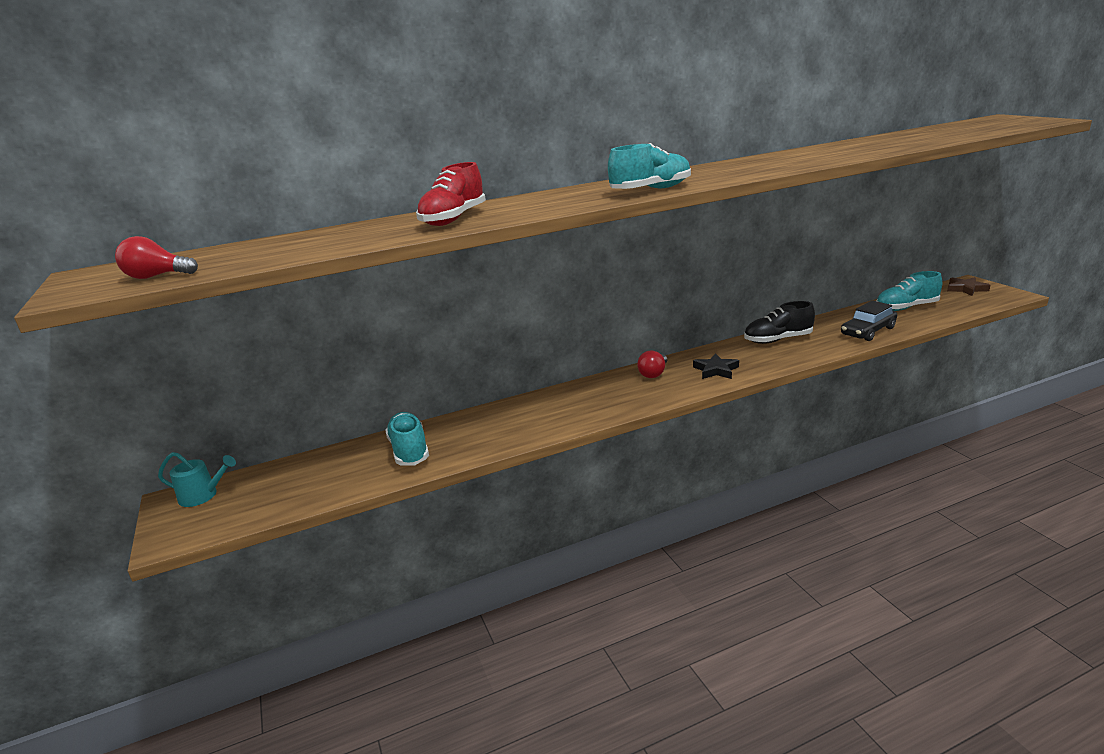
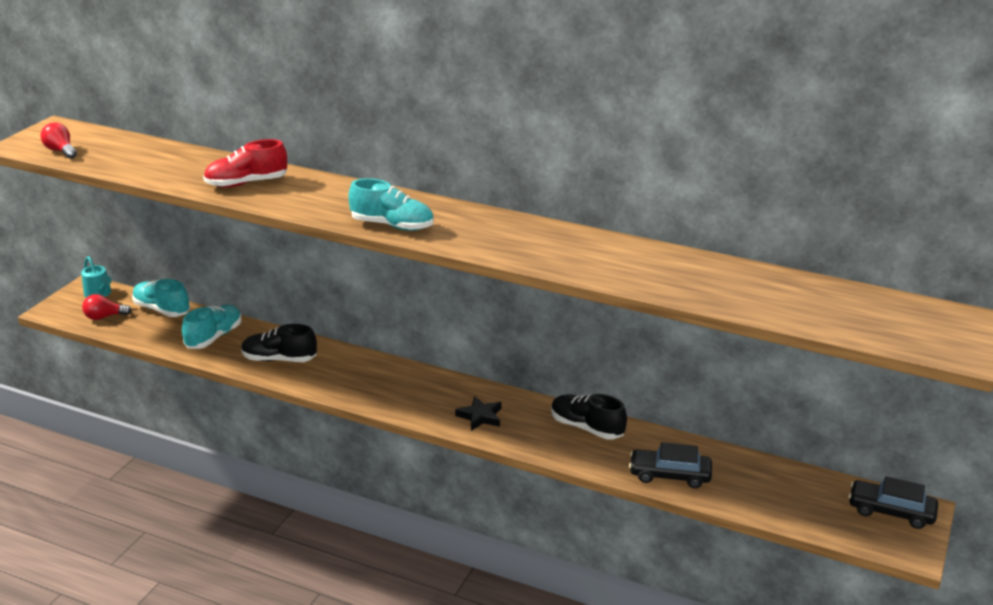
camera: 45 degrees right, 5 degrees up
(503, 428) = (279, 359): none -> black shoe
(653, 374) = (440, 388): red light bulb -> red light bulb (104, 317)
(906, 308) = (772, 483): turquoise shoe -> turquoise shoe (162, 310)
(966, 289) = (891, 511): brown star -> black car

